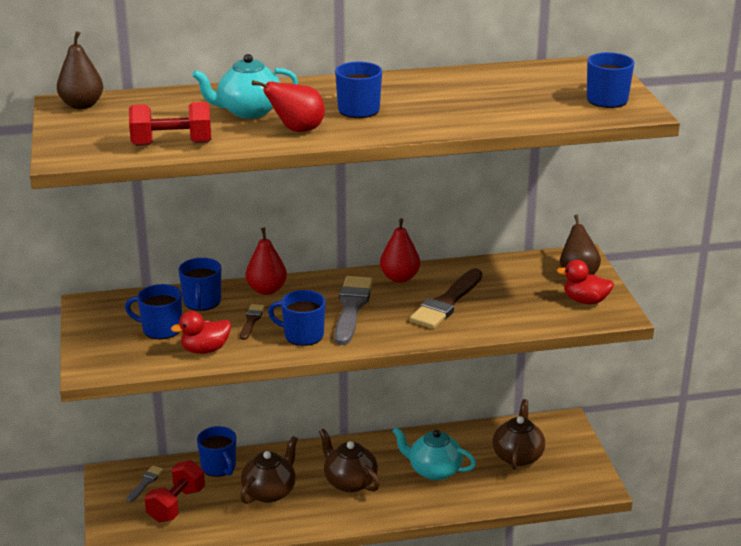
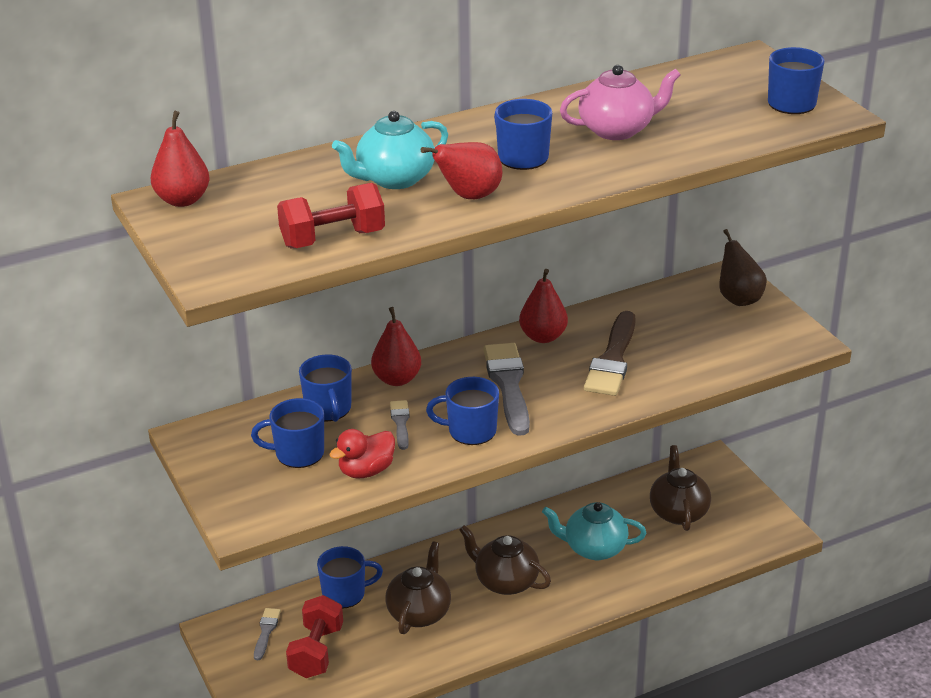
camera: 15 degrees left, 5 degrees up
(82, 105) = (182, 200): brown pear -> red pear
(219, 467) = (345, 594): blue mug -> blue mug turned 60 degrees counterclockwise
(251, 320) = (400, 423): brown brush -> grey brush
(448, 101) = (617, 130): none -> pink teapot
(585, 301) = (763, 330): red duck -> none

